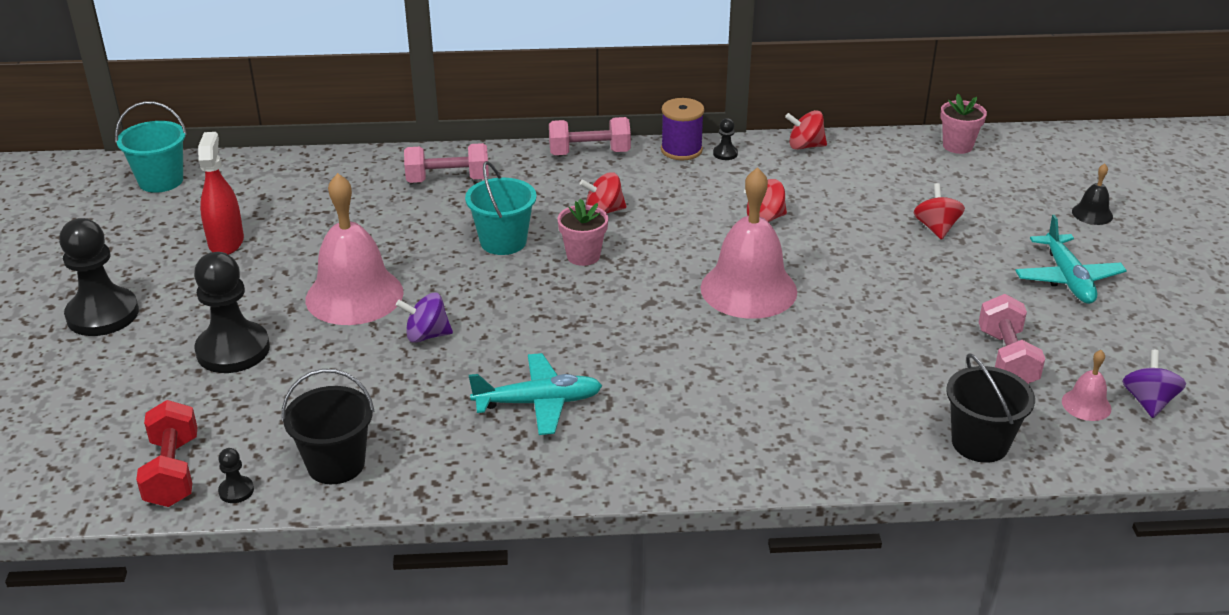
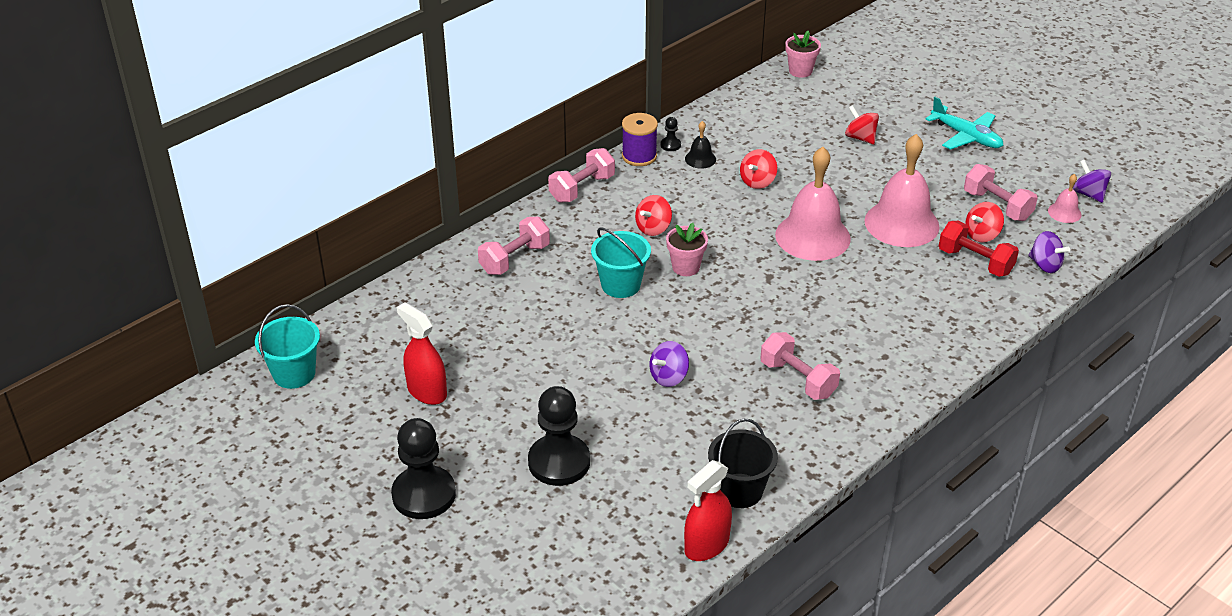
camera: 40 degrees left, 5 degrees up
(173, 472) = (649, 560): red dumbbell -> red dumbbell (975, 262)
(236, 491) = (706, 545): black pawn -> red spray bottle
(354, 295) = (580, 377): pink bell -> pink bell (901, 223)
(539, 402) = (798, 379): turquoise plane -> pink dumbbell
(805, 146) = (712, 115): red spinning top -> red spinning top (982, 235)
(980, 443) = (1045, 265): black bucket -> purple spinning top
(1092, 214) = (928, 85): black bell -> black bell (700, 159)

